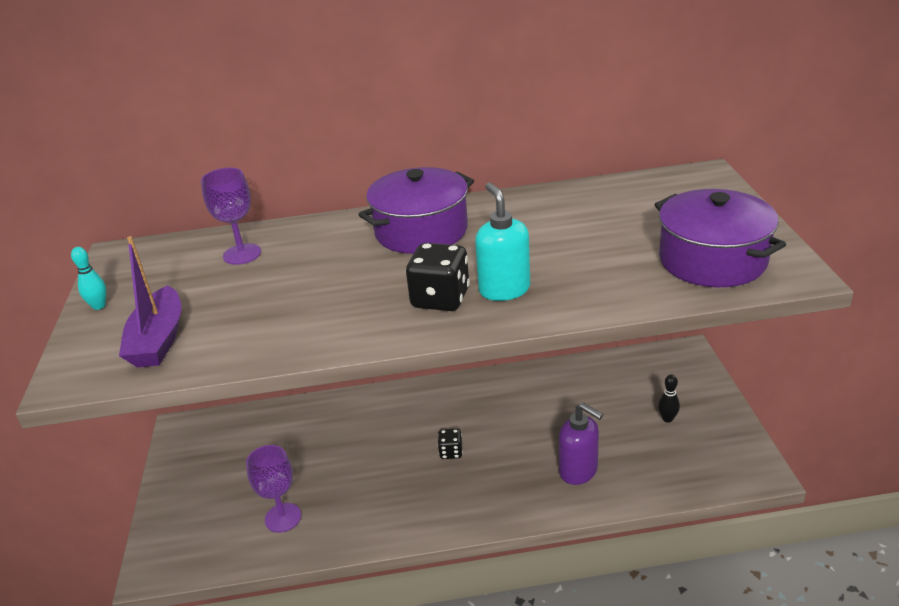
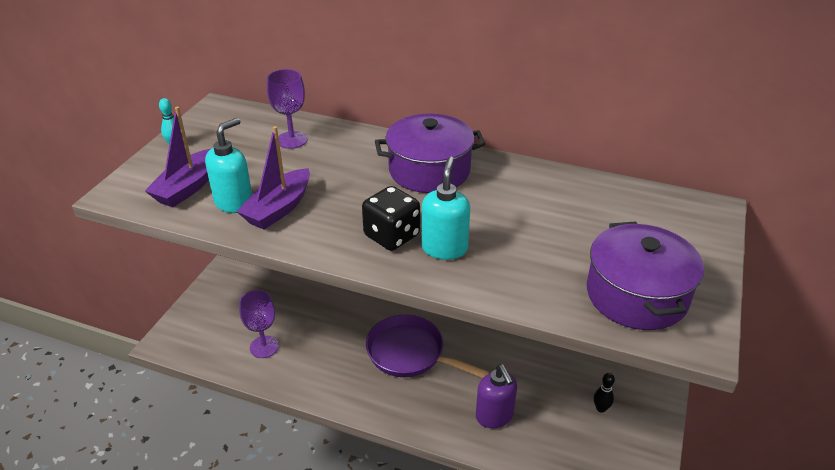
camera: 25 degrees right, 5 degrees up
(232, 333) = (234, 203): none -> turquoise soap dispenser
(291, 320) = (278, 209): none -> purple boat
(451, 452) = (410, 354): black dice -> purple pan

